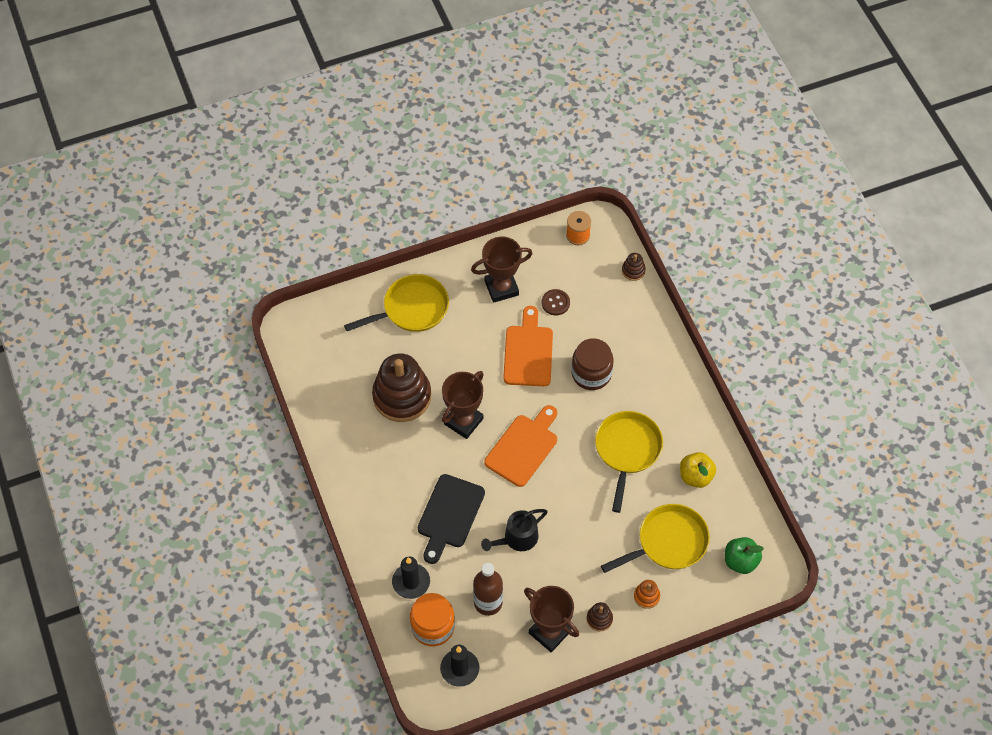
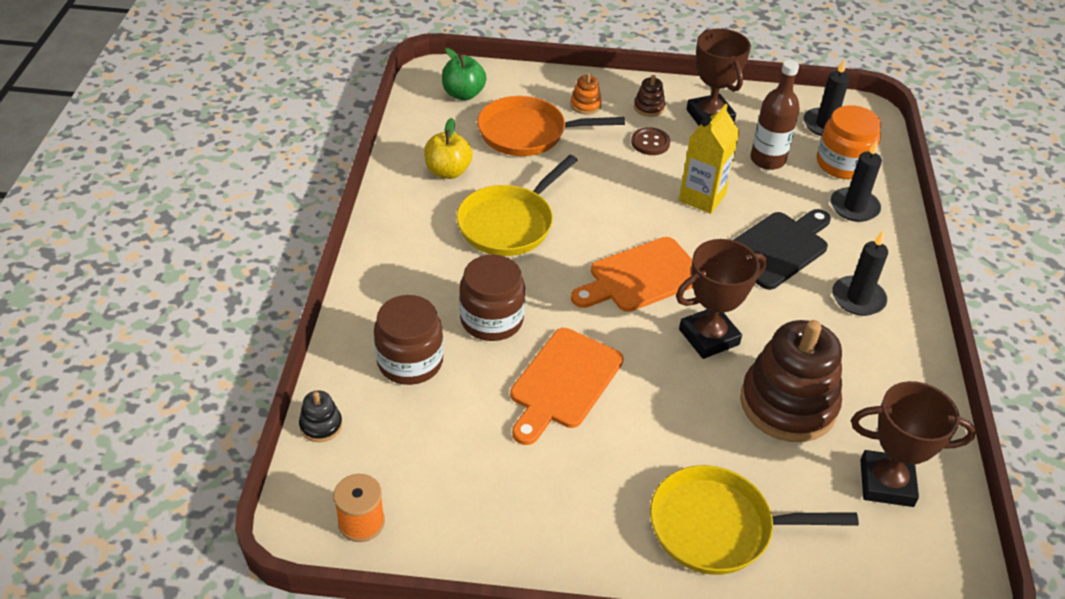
camera: 155 degrees left, 15 degrees down
(385, 495) = (858, 298): none -> black candle
(501, 288) = (547, 493): brown trophy -> brown trophy (886, 483)
(517, 538) = (702, 197): black watering can -> yellow carton
(555, 303) = (476, 432): brown button -> brown button (650, 143)
(616, 326) = (410, 361): none -> brown jar
(633, 271) = (321, 425): brown stacking toy -> black stacking toy
(668, 542) = (528, 133): yellow pan -> orange pan

